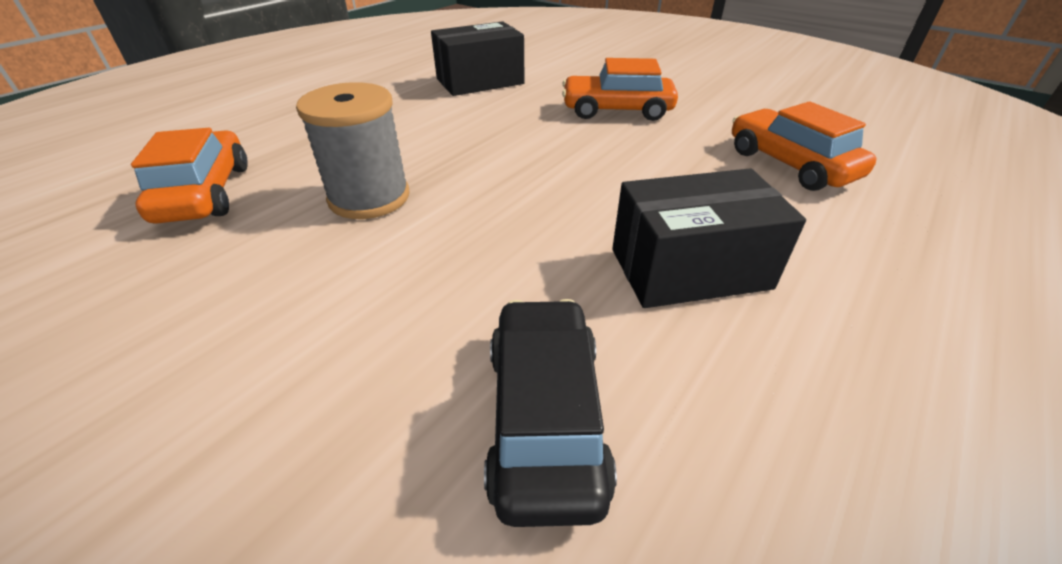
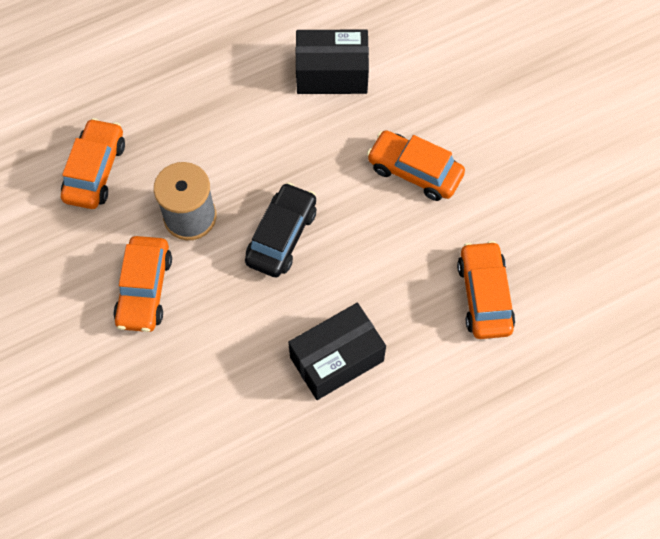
camera: 25 degrees right, 25 degrees up
(323, 286) = (144, 289): none -> orange car
(545, 418) = (212, 411): black car -> black car (281, 236)
(689, 268) = (336, 359): black box -> black box turned 45 degrees counterclockwise

